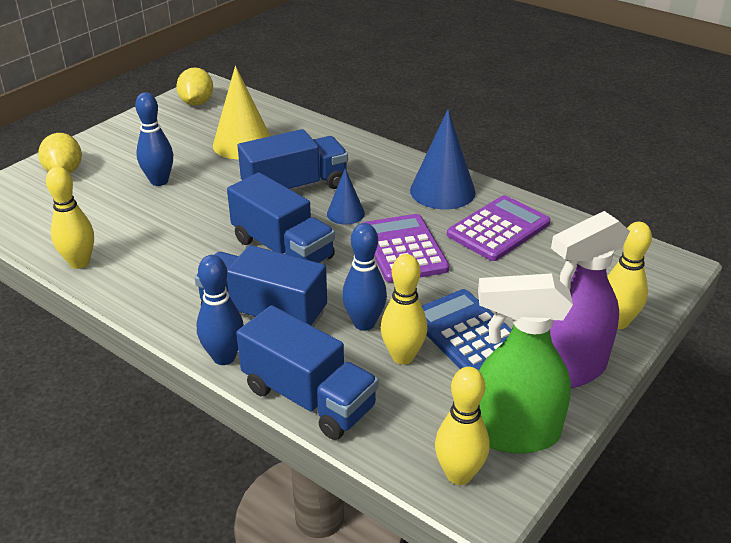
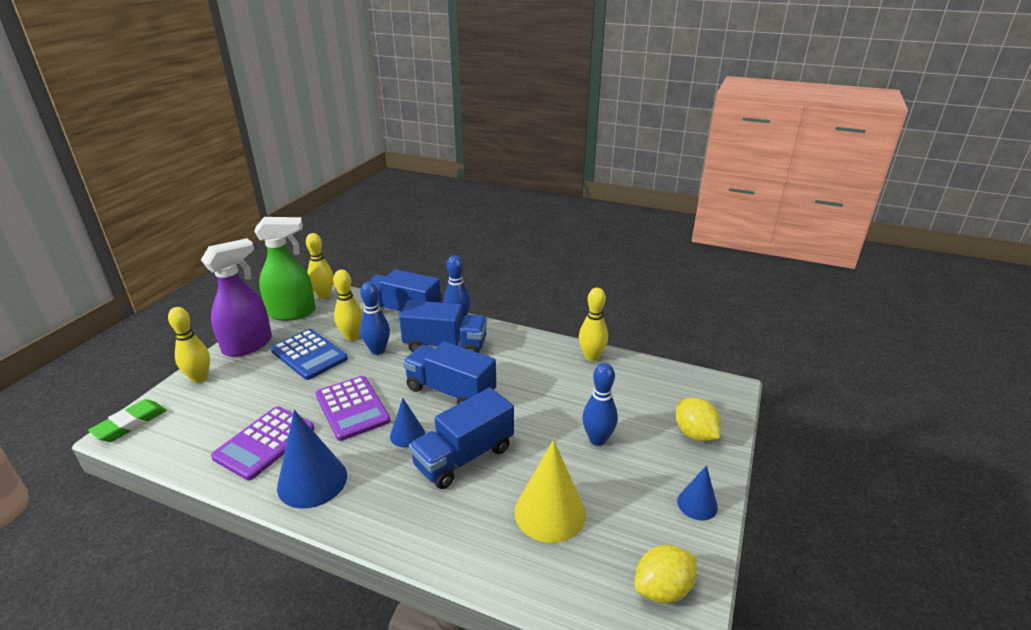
camera: 165 degrees right, 5 degrees down
(124, 132) = (697, 504): none -> blue cone
(197, 103) = (662, 589): yellow lemon -> yellow lemon turned 75 degrees clockwise
(668, 273) = (130, 424): none -> green eraser

